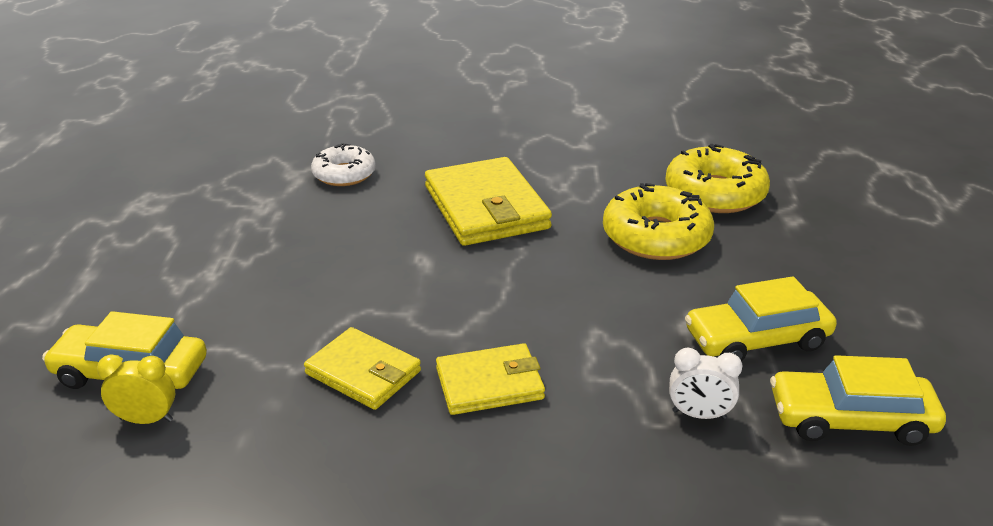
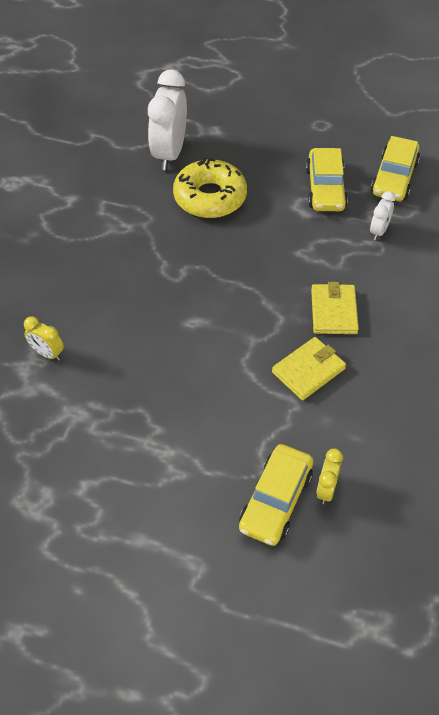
camera: 75 degrees left, 20 degrees up
(344, 174) = (47, 353): white donut -> yellow clock
(486, 207) = (138, 274): yellow wallet -> none
(714, 193) = (169, 153): yellow donut -> white clock

